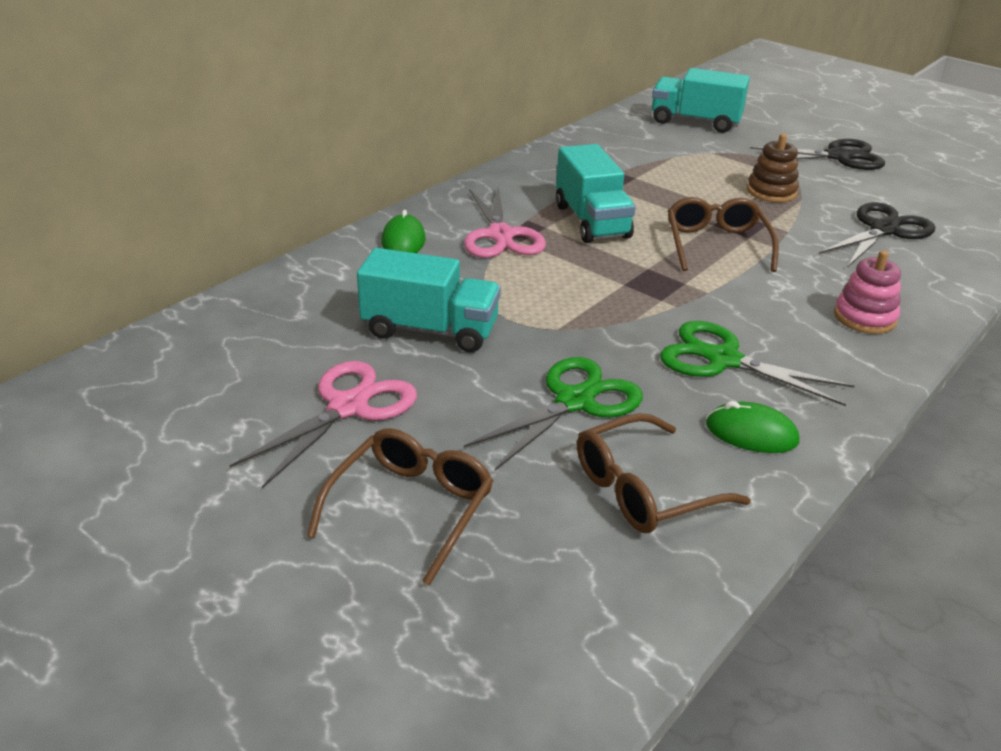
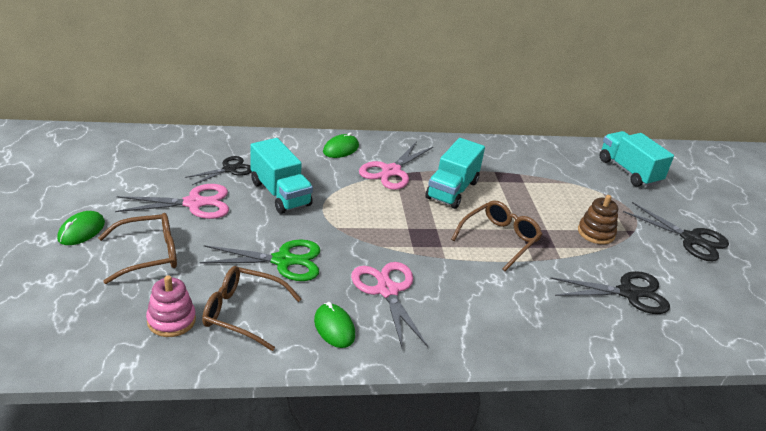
camera: 40 degrees right, 0 degrees up
(259, 547) = (81, 231): none -> green mouse
(314, 339) = (229, 169): none -> black scissors
(722, 359) = (387, 290): green scissors -> pink scissors
(864, 317) = (510, 324): pink stacking toy -> pink stacking toy (171, 320)

